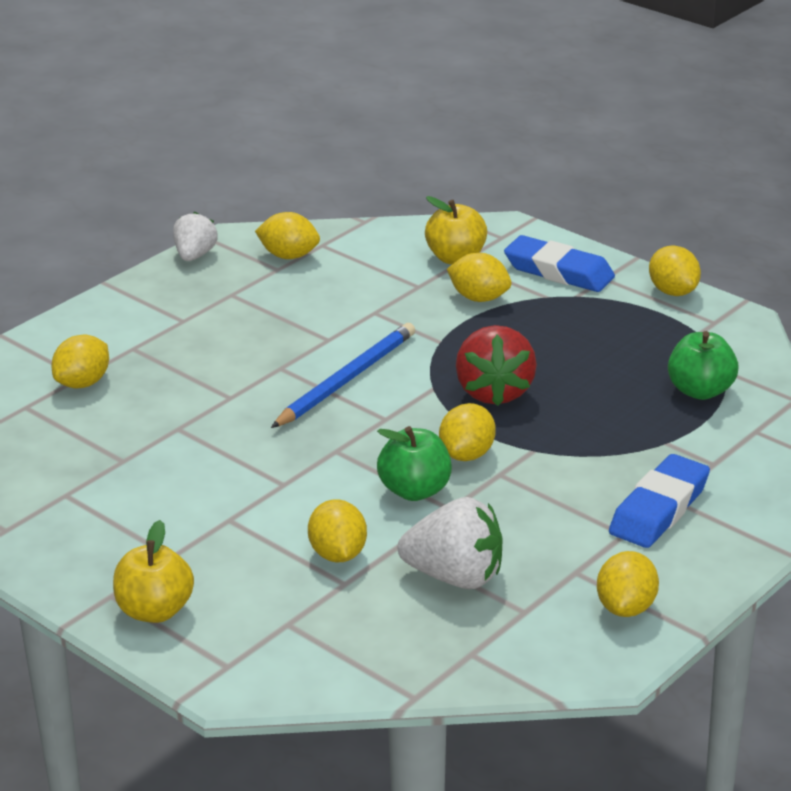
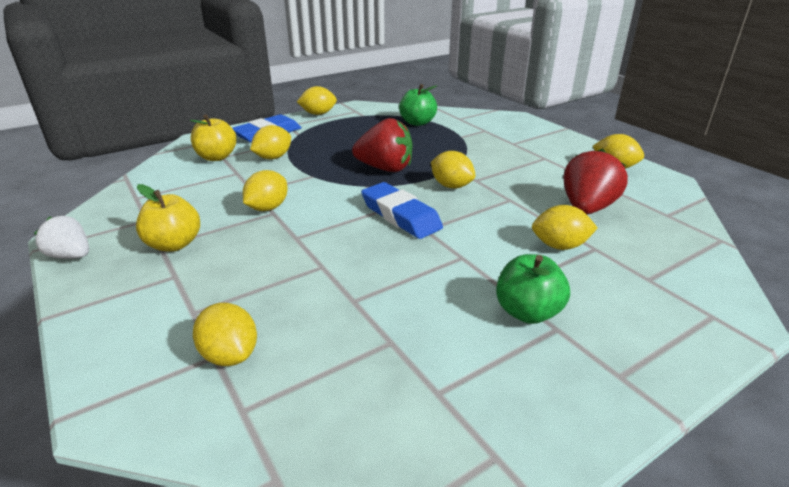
camera: 75 degrees left, 0 degrees up
(155, 611) = (643, 348): yellow apple -> yellow apple (174, 244)
(289, 256) = (134, 212): yellow lemon -> yellow lemon (267, 208)
(346, 380) = (335, 213): blue pencil -> none
(415, 490) = (487, 208): green apple -> green apple (527, 312)
(455, 577) = (587, 208): white strawberry -> red strawberry
(659, 509) = (523, 147): blue eraser -> blue eraser (400, 216)

